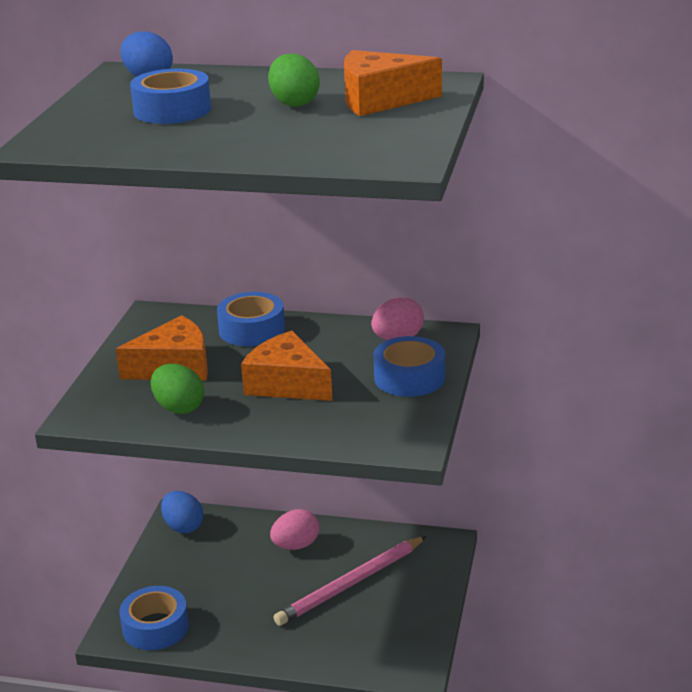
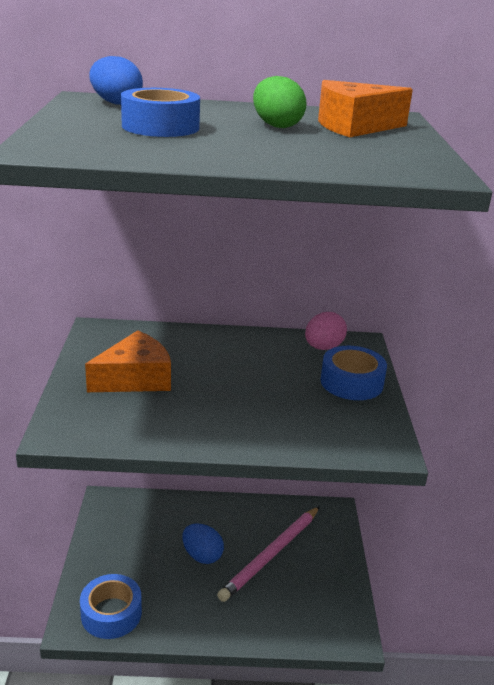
camera: 15 degrees left, 0 degrees up
(178, 408) = (155, 419): green egg -> none
(183, 526) = (113, 510): blue egg -> blue egg (202, 556)
(252, 330) = (193, 342): blue tape -> none
(287, 384) = (246, 392): orange cheese -> none
(296, 545) = (214, 522): pink egg -> none

